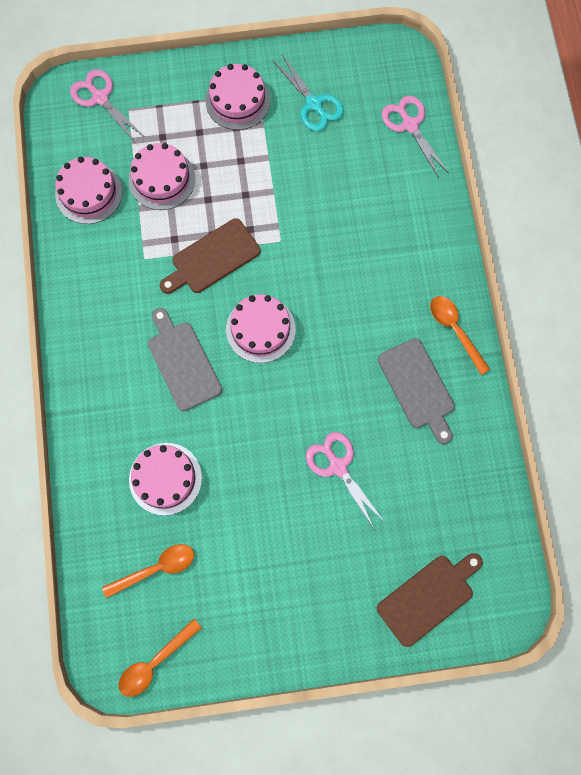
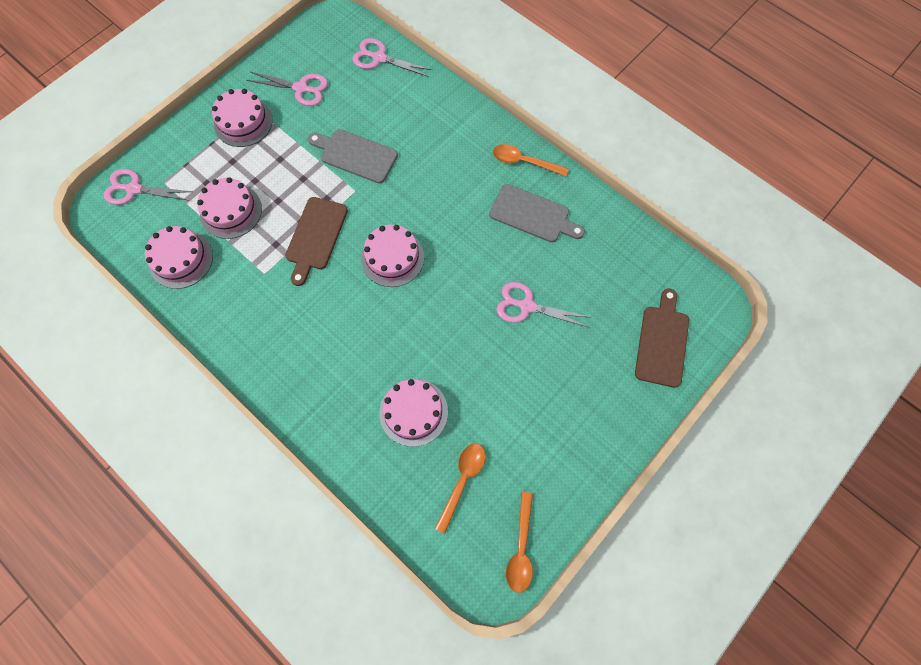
camera: 40 degrees left, 5 degrees down
(182, 362) = (355, 322): grey cutting board -> grey cutting board (355, 155)
(314, 104) = (301, 88): turquoise scissors -> pink scissors

